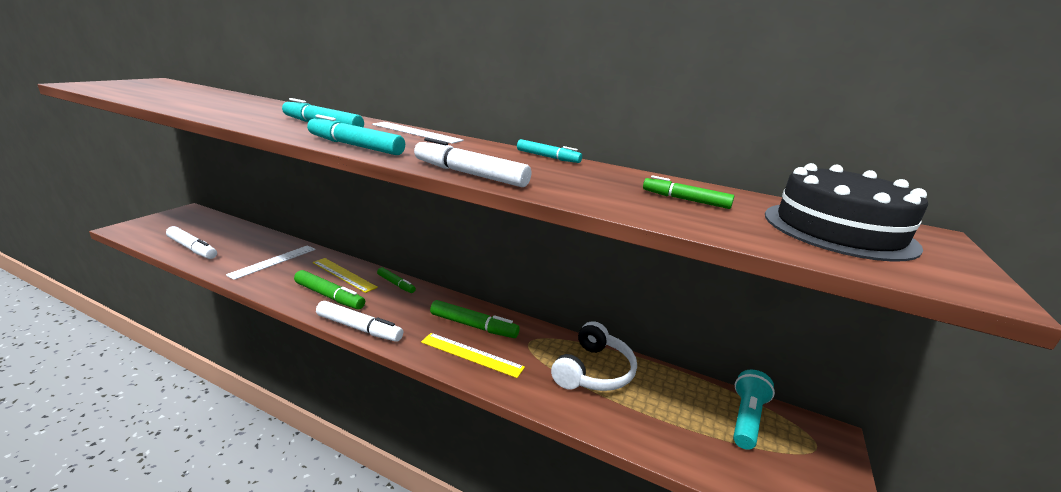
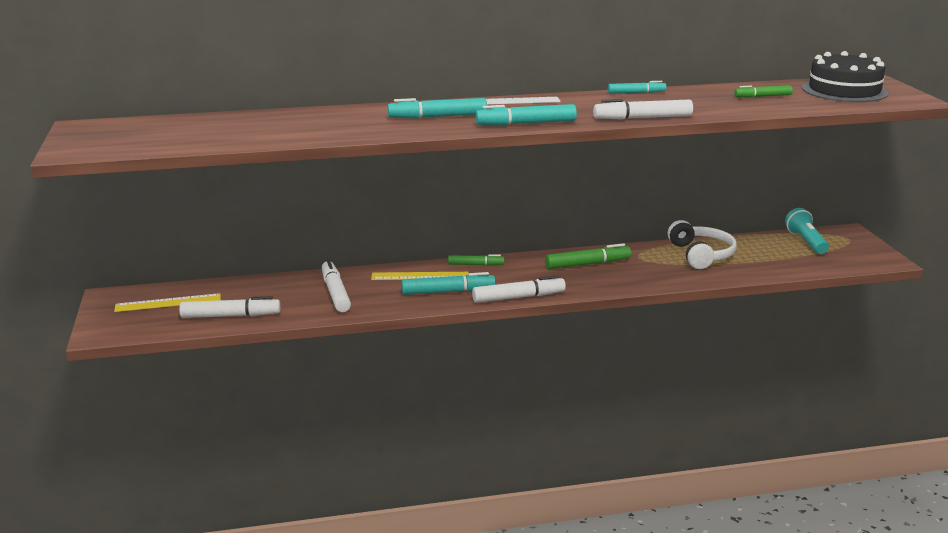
camera: 35 degrees left, 0 degrees up
(273, 261) = (335, 293): white ruler -> white marker
(329, 296) = (448, 292): green marker -> turquoise marker
(471, 355) = (619, 278): yellow ruler -> yellow ruler (168, 303)

